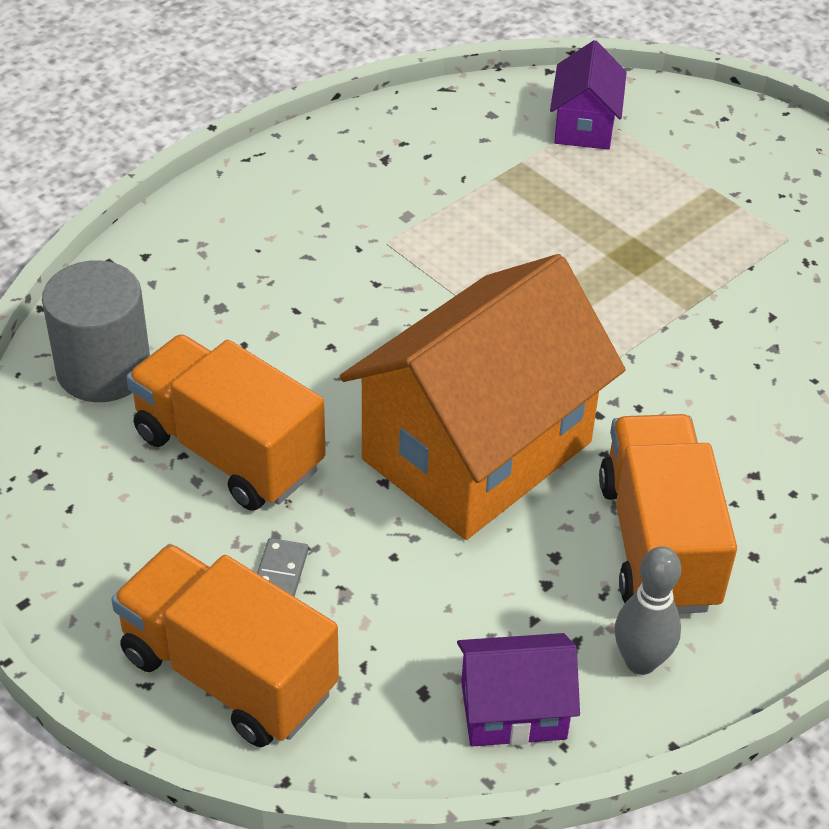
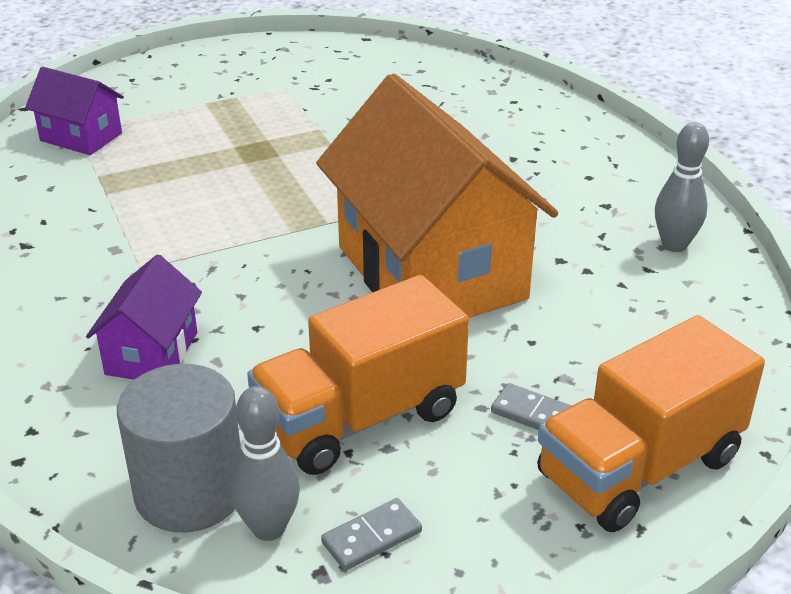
camera: 70 degrees left, 10 degrees down
(77, 428) = (268, 528): none -> grey bowling pin
(84, 495) = (371, 537): none -> grey domino
(513, 710) = (710, 313): purple house -> purple house (152, 353)
(658, 543) = (564, 211): orange truck -> none

